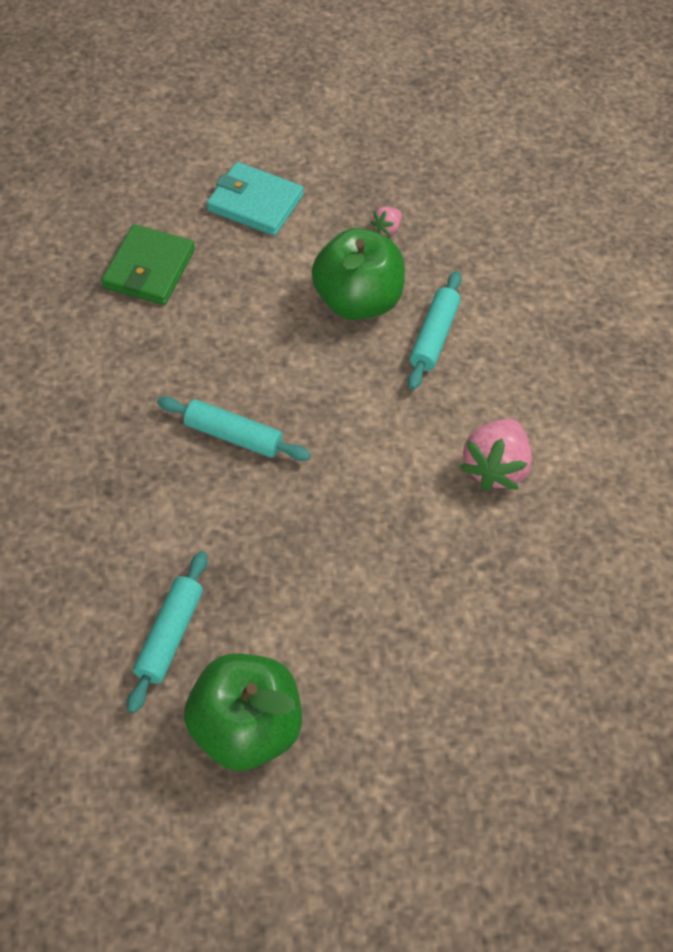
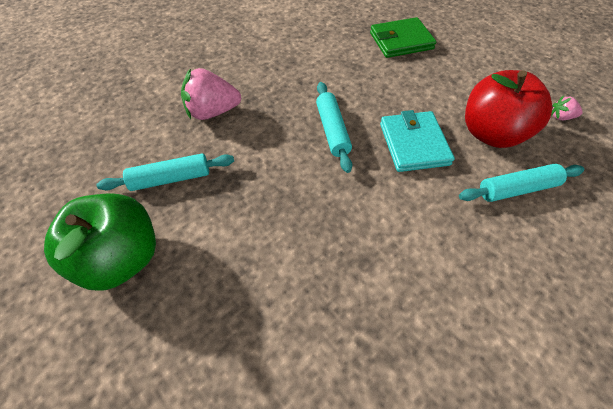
camera: 60 degrees right, 0 degrees up
(255, 203) = (494, 54): turquoise wallet -> turquoise wallet (414, 144)
(357, 301) = (491, 133): green apple -> red apple
(495, 468) = (455, 297): pink strawberry -> pink strawberry (213, 112)

